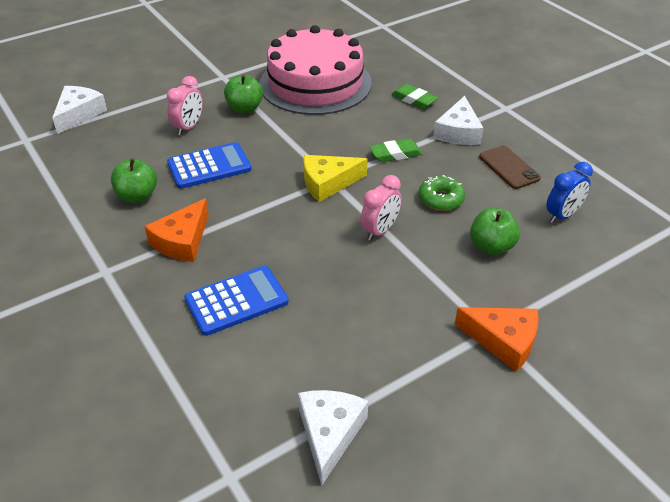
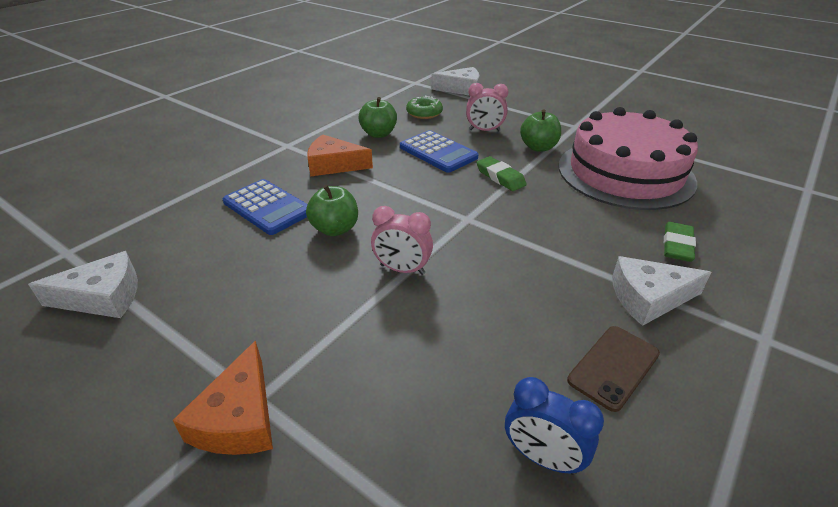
camera: 70 degrees right, 5 degrees down
(328, 183) = (460, 218): yellow cheese -> none
(395, 154) = (550, 253): green eraser -> green eraser (500, 177)
(441, 199) = (490, 307): green donut -> green donut (424, 113)
(491, 246) = (421, 375): green apple -> green apple (335, 229)

